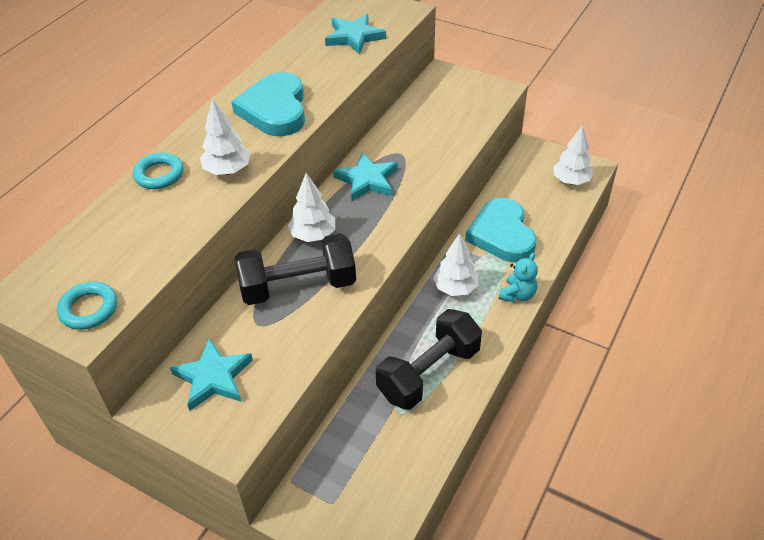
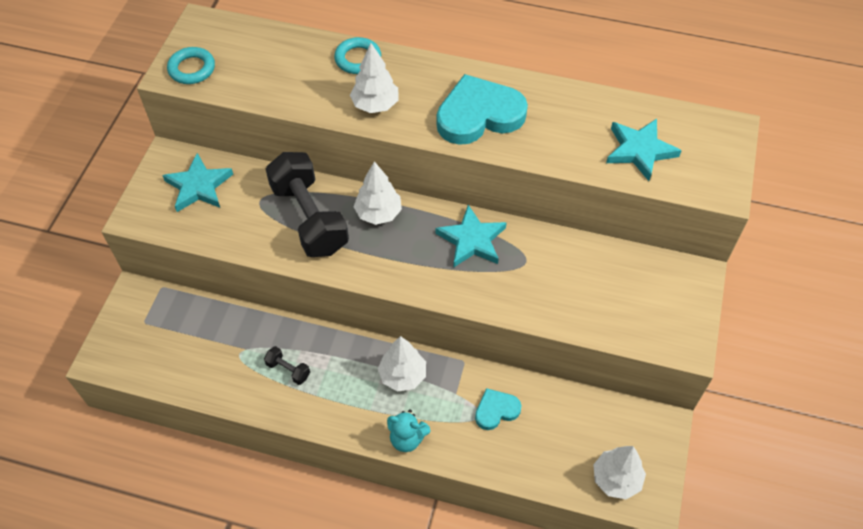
camera: 75 degrees right, 10 degrees up
(428, 373) = (288, 370): black dumbbell -> black dumbbell, size x0.41
(502, 234) = (496, 410): turquoise heart -> turquoise heart, size x0.52

